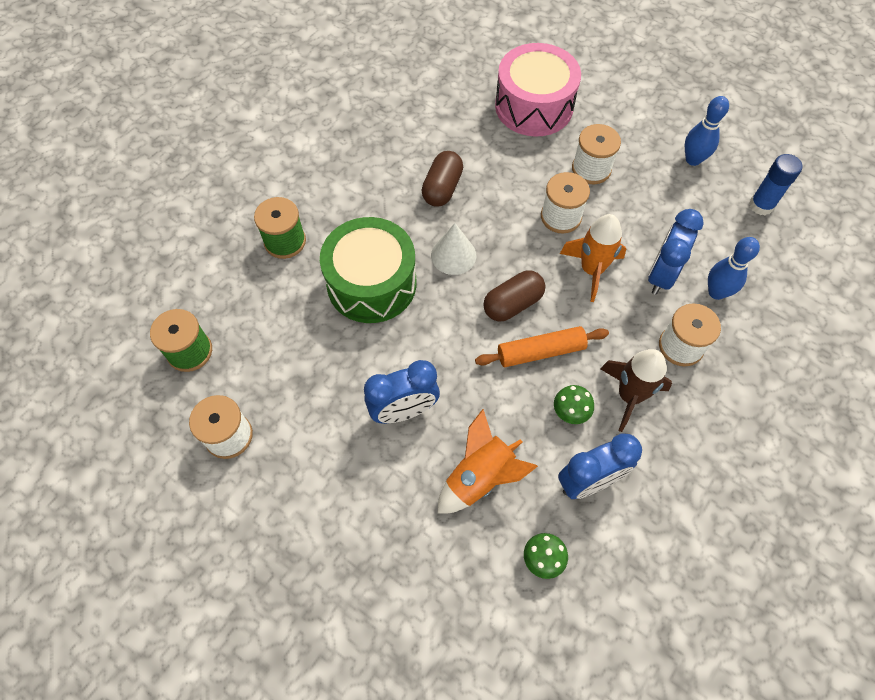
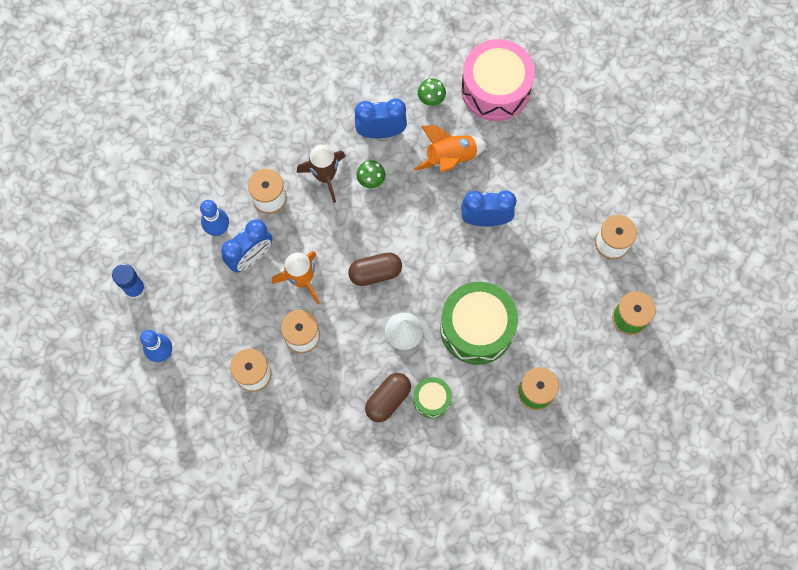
camera: 160 degrees left, 10 degrees up
(396, 202) = (431, 399): none -> green drum
(534, 106) = (269, 462): pink drum -> pink drum (495, 89)
(541, 352) = (371, 228): orange rolling pin -> none

